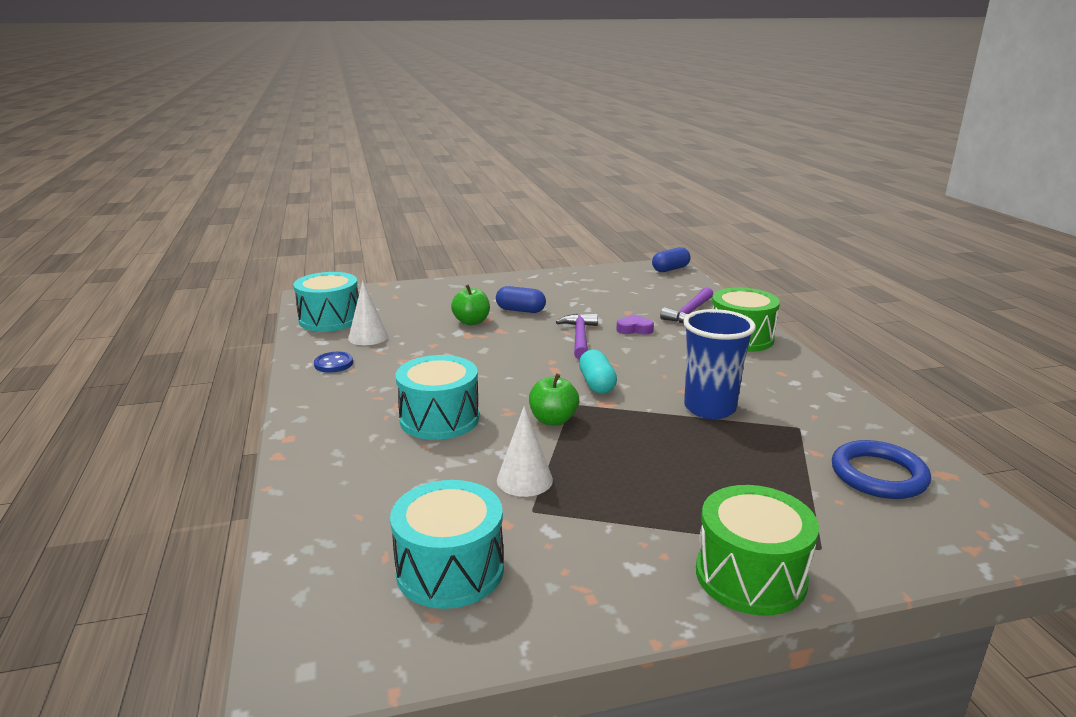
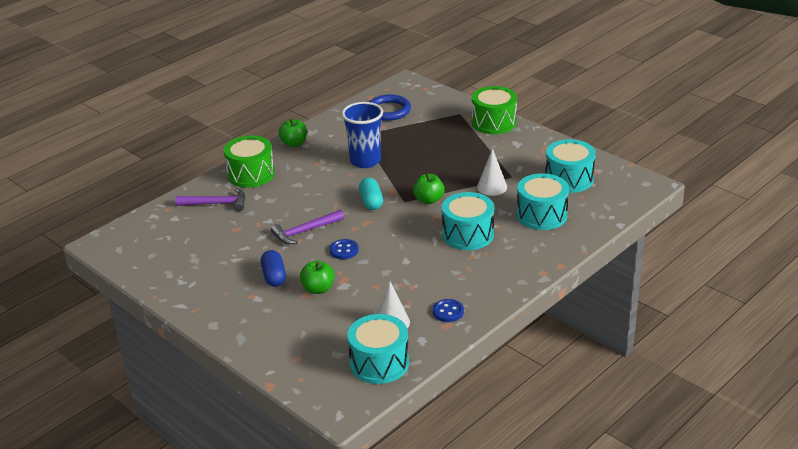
camera: 120 degrees left, 10 degrees up
(396, 491) = (541, 215): none -> turquoise drum
(516, 346) = (344, 250): none -> blue button
(597, 384) = (371, 202): turquoise capsule -> turquoise capsule turned 60 degrees counterclockwise
(634, 329) = (269, 216): purple heart -> none
(670, 269) = (109, 240): blue capsule -> none
(805, 376) = (294, 143): none -> green apple

